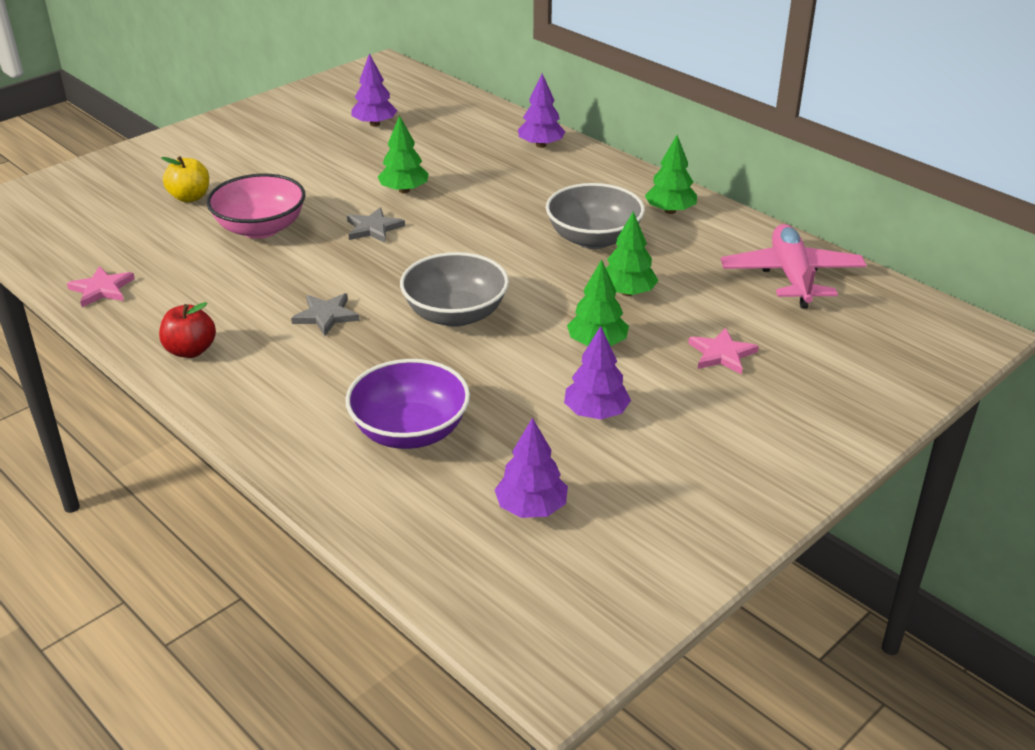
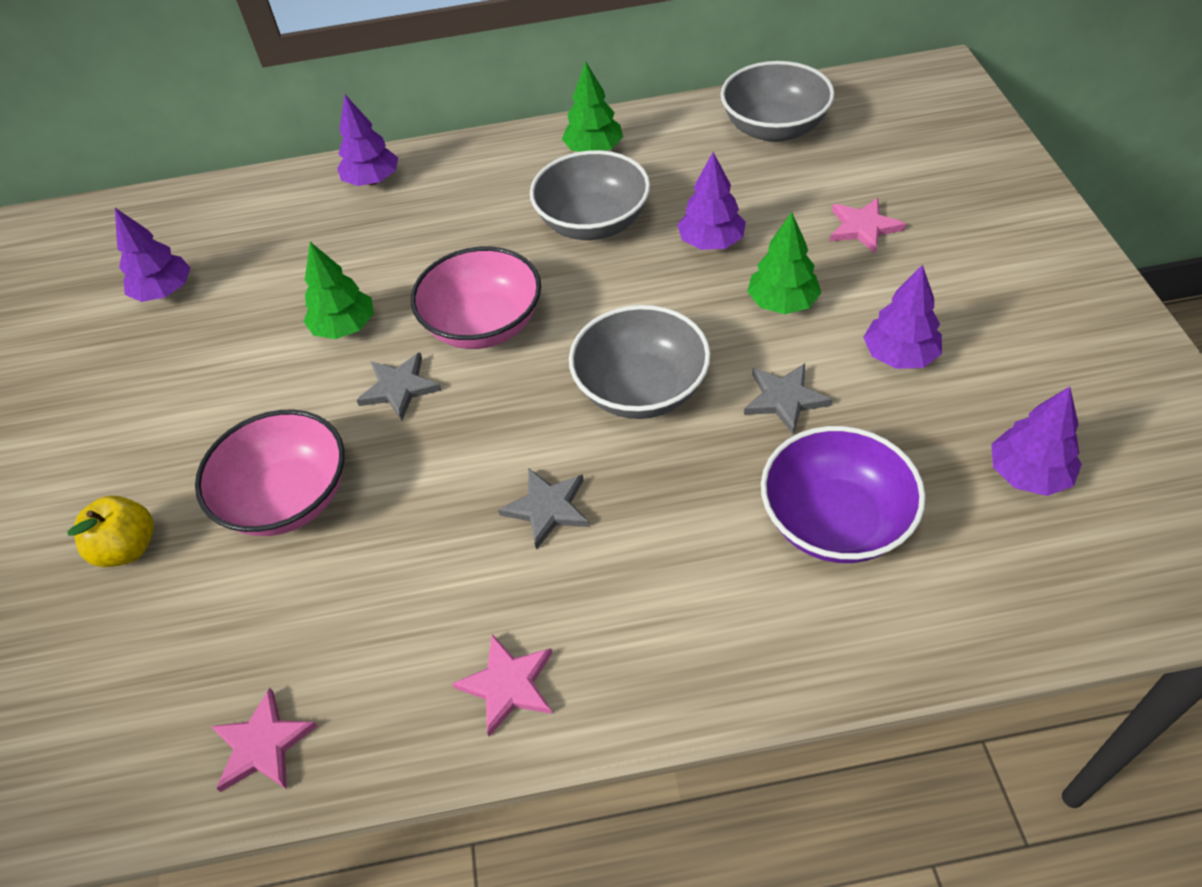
camera: 50 degrees left, 15 degrees up
(190, 350) = (508, 685): red apple -> pink star
(454, 236) = (484, 325): none -> pink bowl
(502, 375) = (784, 399): none -> grey star
(627, 292) = (711, 242): green tree -> purple tree
(791, 276) = (774, 128): pink plane -> grey bowl

